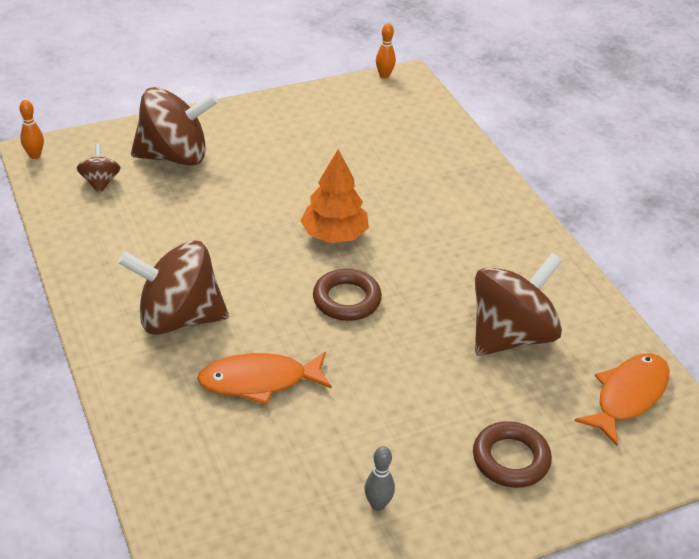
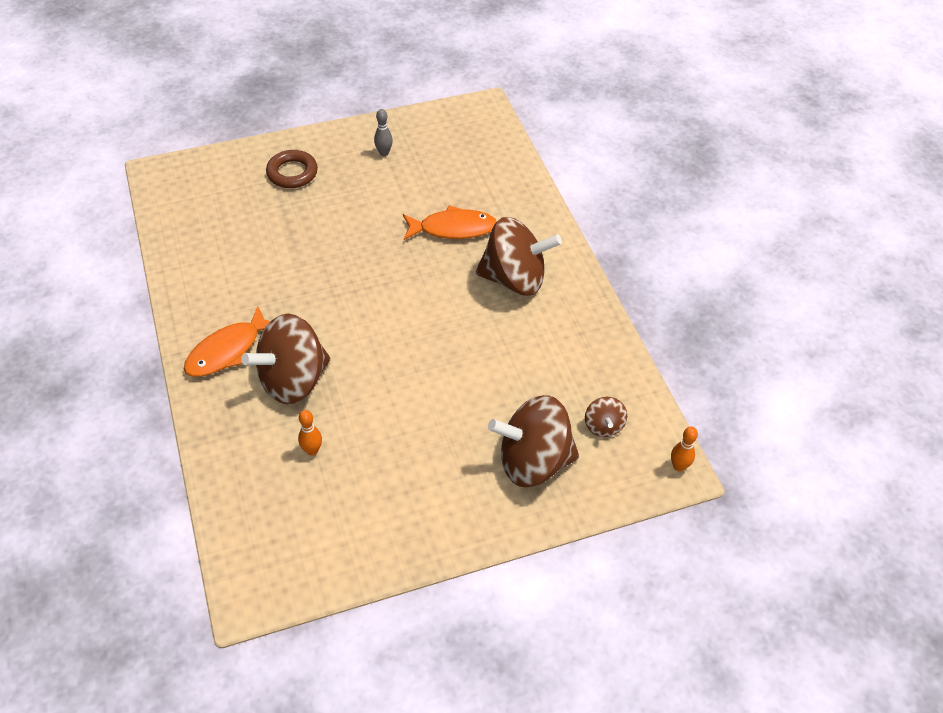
camera: 175 degrees left, 10 degrees up
(334, 235) = (380, 354): orange tree -> none
(346, 300) = (379, 289): brown ring -> none
(384, 75) = (276, 604): orange bowling pin -> orange bowling pin (312, 450)
(511, 336) = (257, 254): brown spinning top -> brown spinning top (293, 380)
(628, 396) = (192, 207): orange fish -> orange fish (228, 351)

